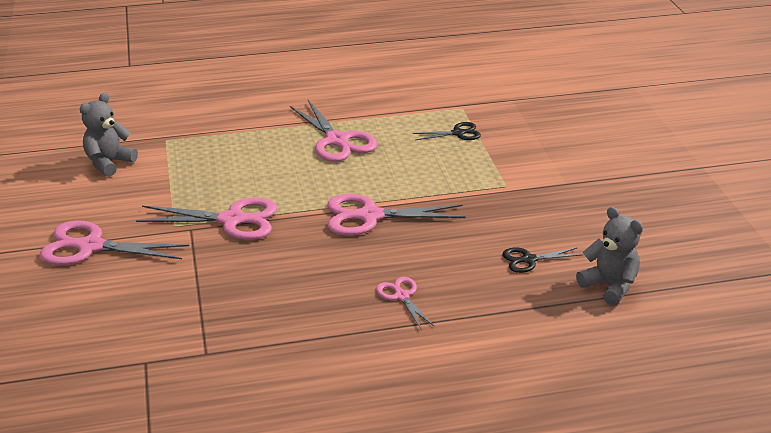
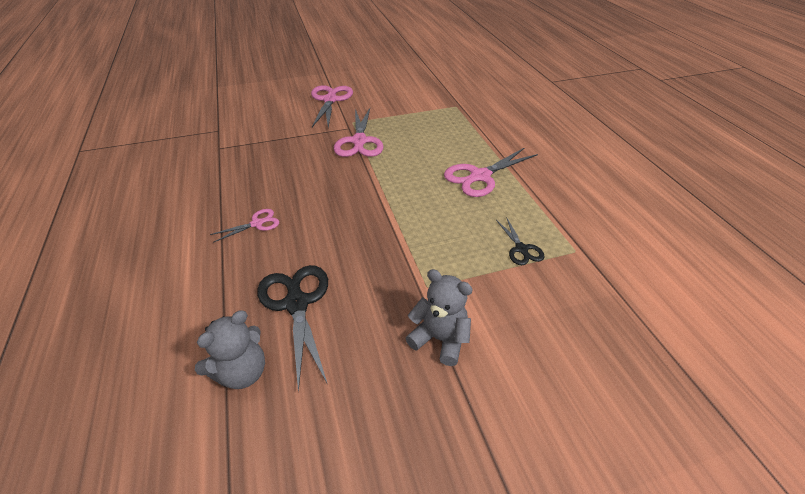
camera: 85 degrees right, 10 degrees up
(109, 163) = (422, 92): grey teddy bear -> grey teddy bear (440, 339)
(370, 216) = (367, 201): pink scissors -> none
(529, 260) = (296, 303): black scissors -> black scissors, size x1.84

